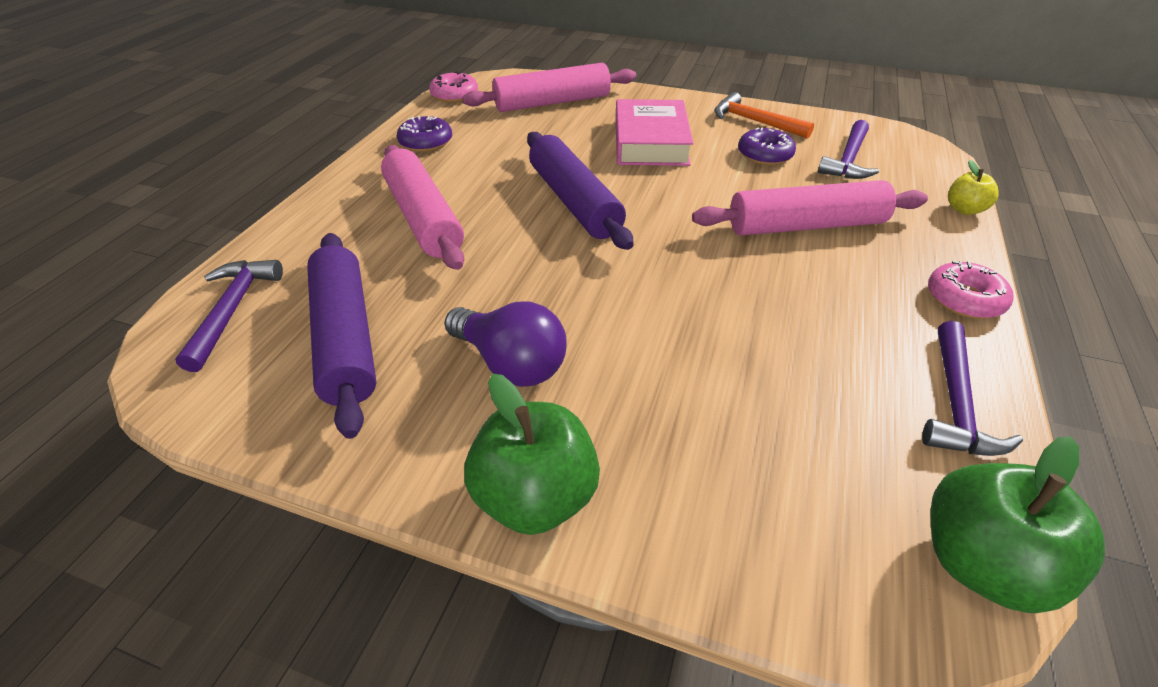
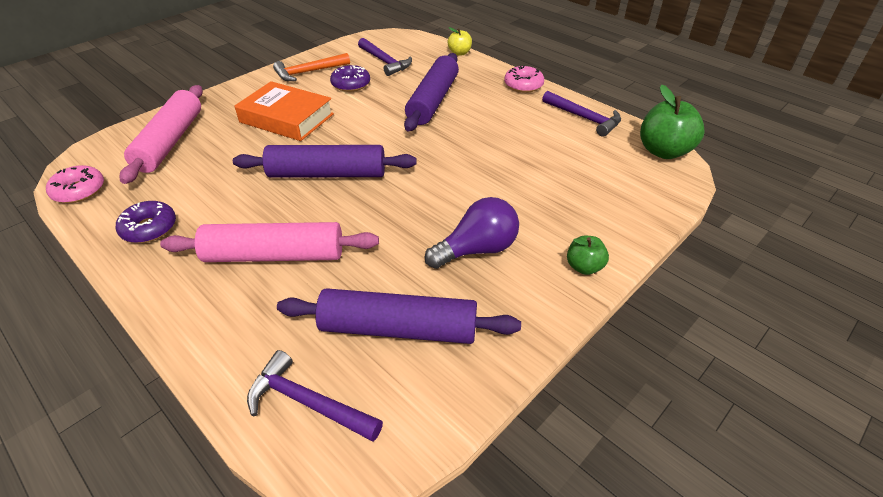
camera: 65 degrees left, 0 degrees up
(535, 496) = (584, 267): green apple -> green apple, size x0.55
(650, 142) = (286, 118): pink book -> orange book
(805, 225) = (433, 100): pink rolling pin -> purple rolling pin

